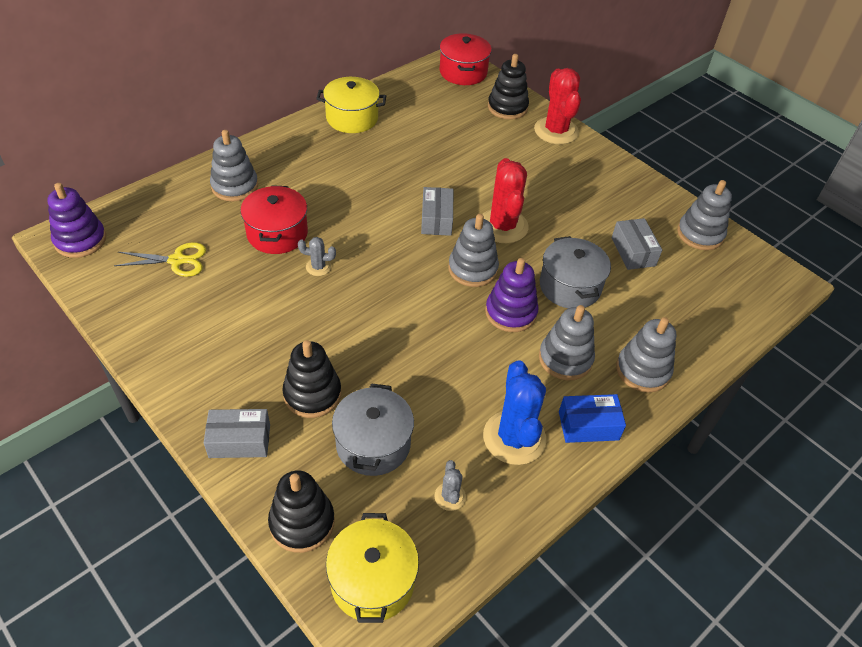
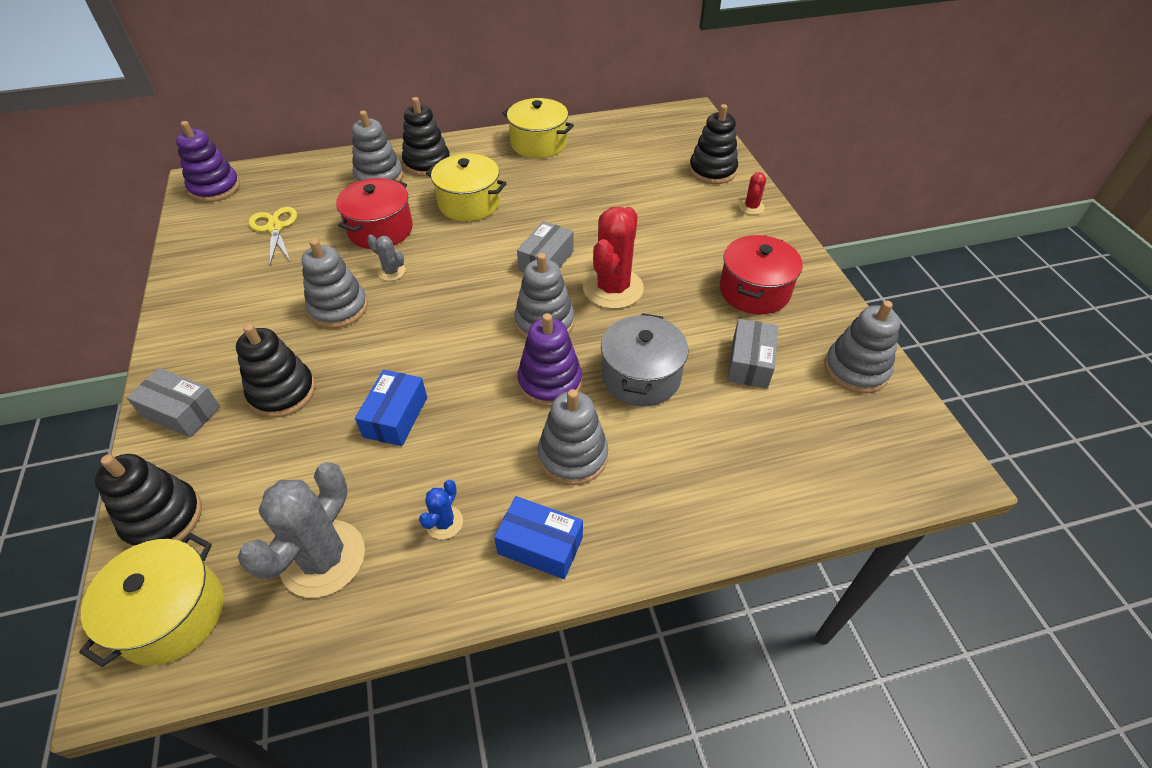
camera: 30 degrees right, 0 degrees up
(177, 260) = (275, 228): yellow scissors -> yellow scissors turned 135 degrees counterclockwise
(268, 161) = (427, 163): none -> black stacking toy
(335, 188) = (469, 203): none -> yellow pot
(373, 444) = (295, 466): grey pot -> none
(418, 379) = (395, 417): none -> blue box
(450, 496) = (323, 558): grey cactus -> grey cactus, size x2.13
(463, 72) = (689, 126): red pot -> red pot (754, 291)
(514, 437) = (444, 522): blue cactus -> blue cactus, size x0.47
(556, 131) = (751, 207): red cactus -> red cactus, size x0.47
(643, 370) = (658, 506): grey stacking toy -> grey stacking toy (338, 308)

